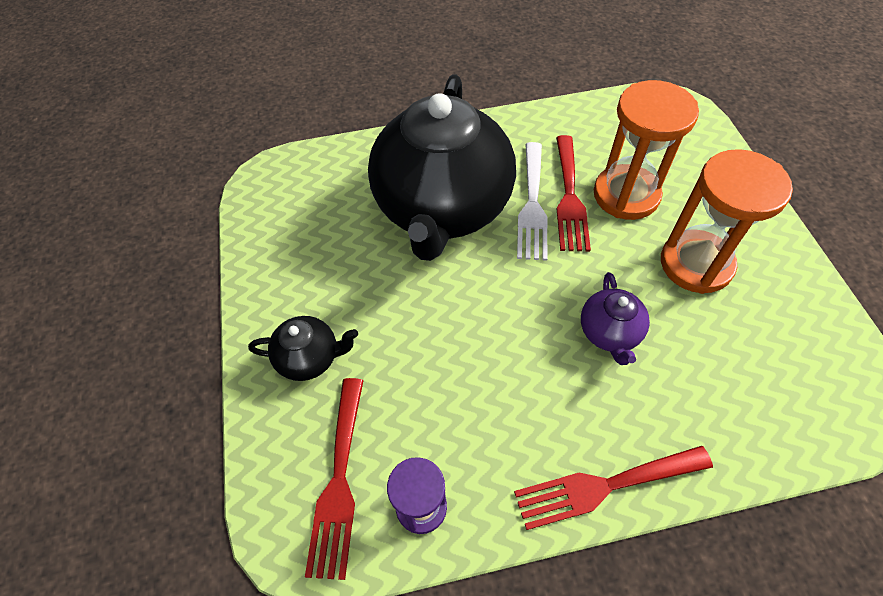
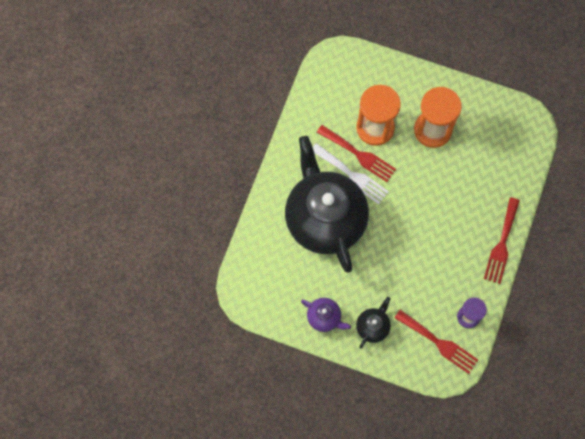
camera: 60 degrees left, 15 degrees up
(442, 208) = (325, 218): black teapot -> black teapot turned 150 degrees counterclockwise
(609, 333) = (442, 193): purple teapot -> purple teapot (324, 317)

